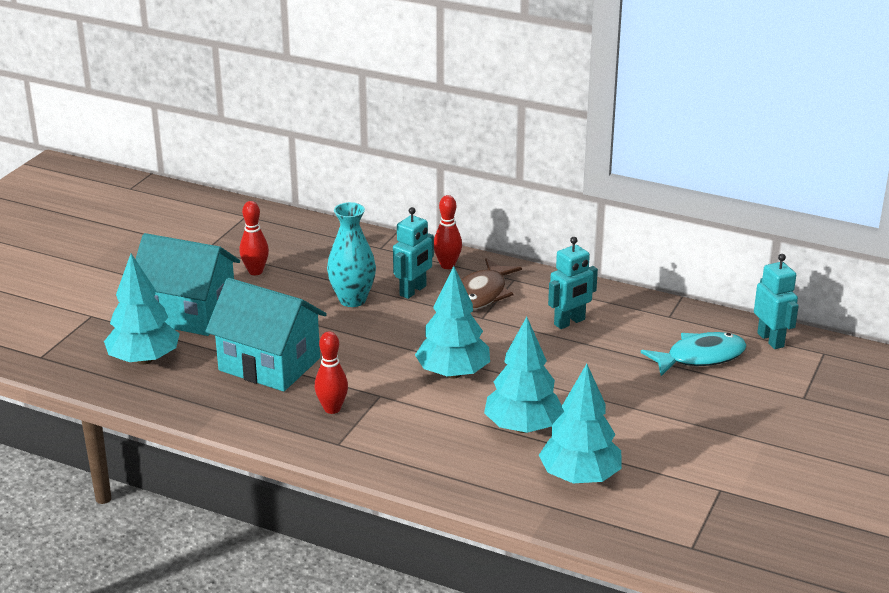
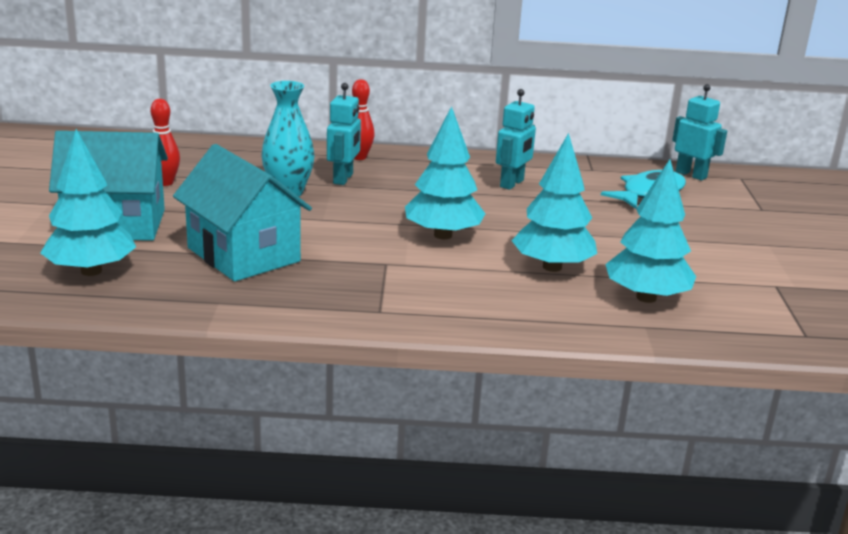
camera: 25 degrees left, 5 degrees down
(269, 364) = (243, 254): turquoise house -> turquoise house turned 45 degrees clockwise
(332, 409) = (346, 282): red bowling pin -> none
(482, 294) = (411, 173): brown fish -> none

